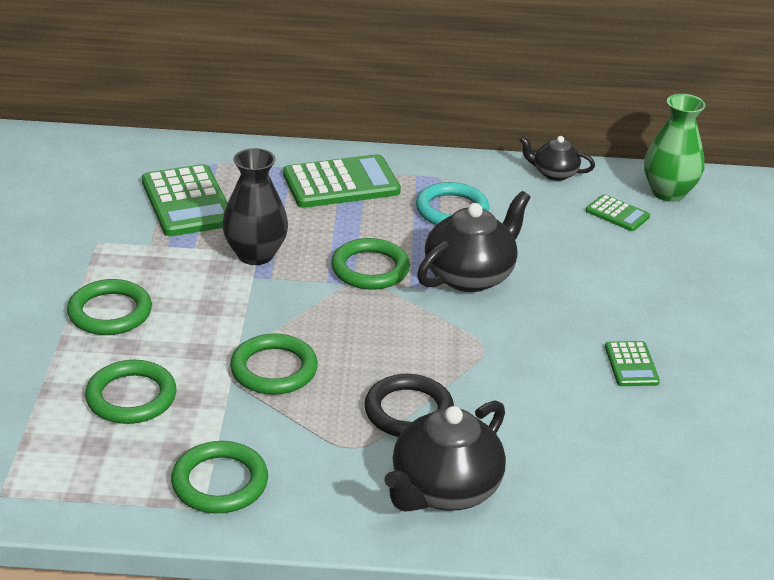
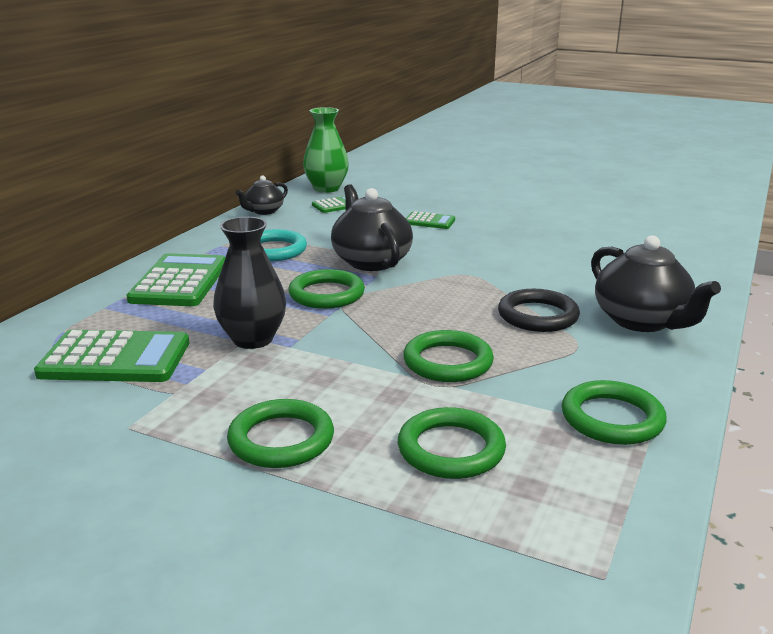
camera: 65 degrees left, 10 degrees down
(631, 364) = (516, 236): green calculator -> green calculator (429, 221)

